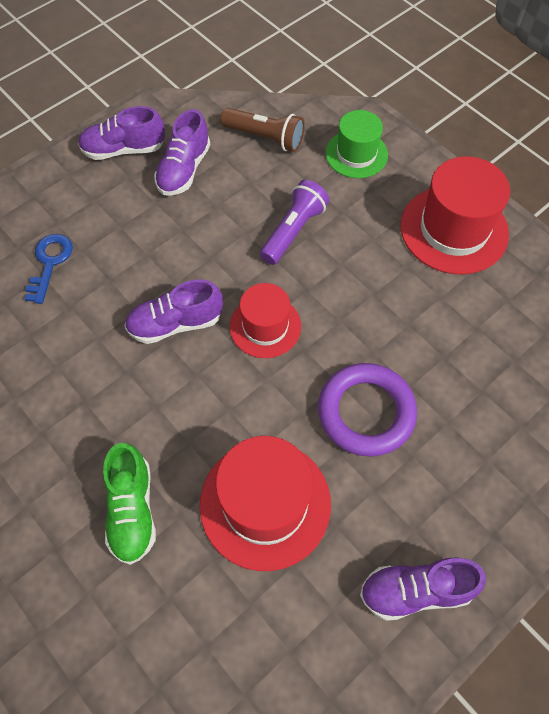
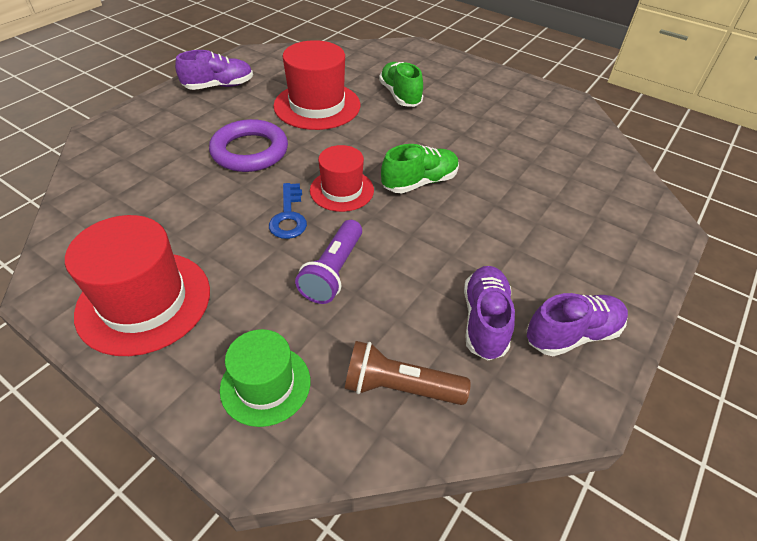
camera: 165 degrees right, 15 degrees down
(49, 263) = (557, 209): blue key -> blue key (289, 216)
(175, 323) = (419, 182): purple shoe -> green shoe

